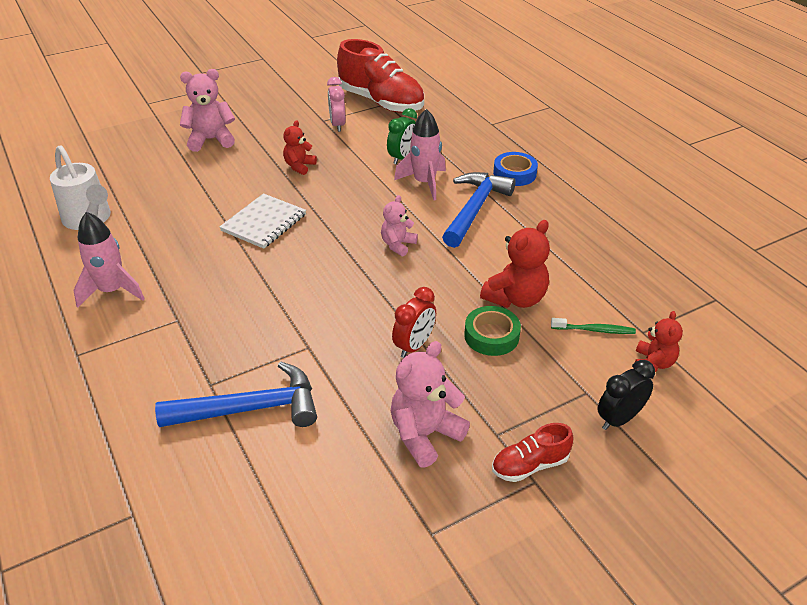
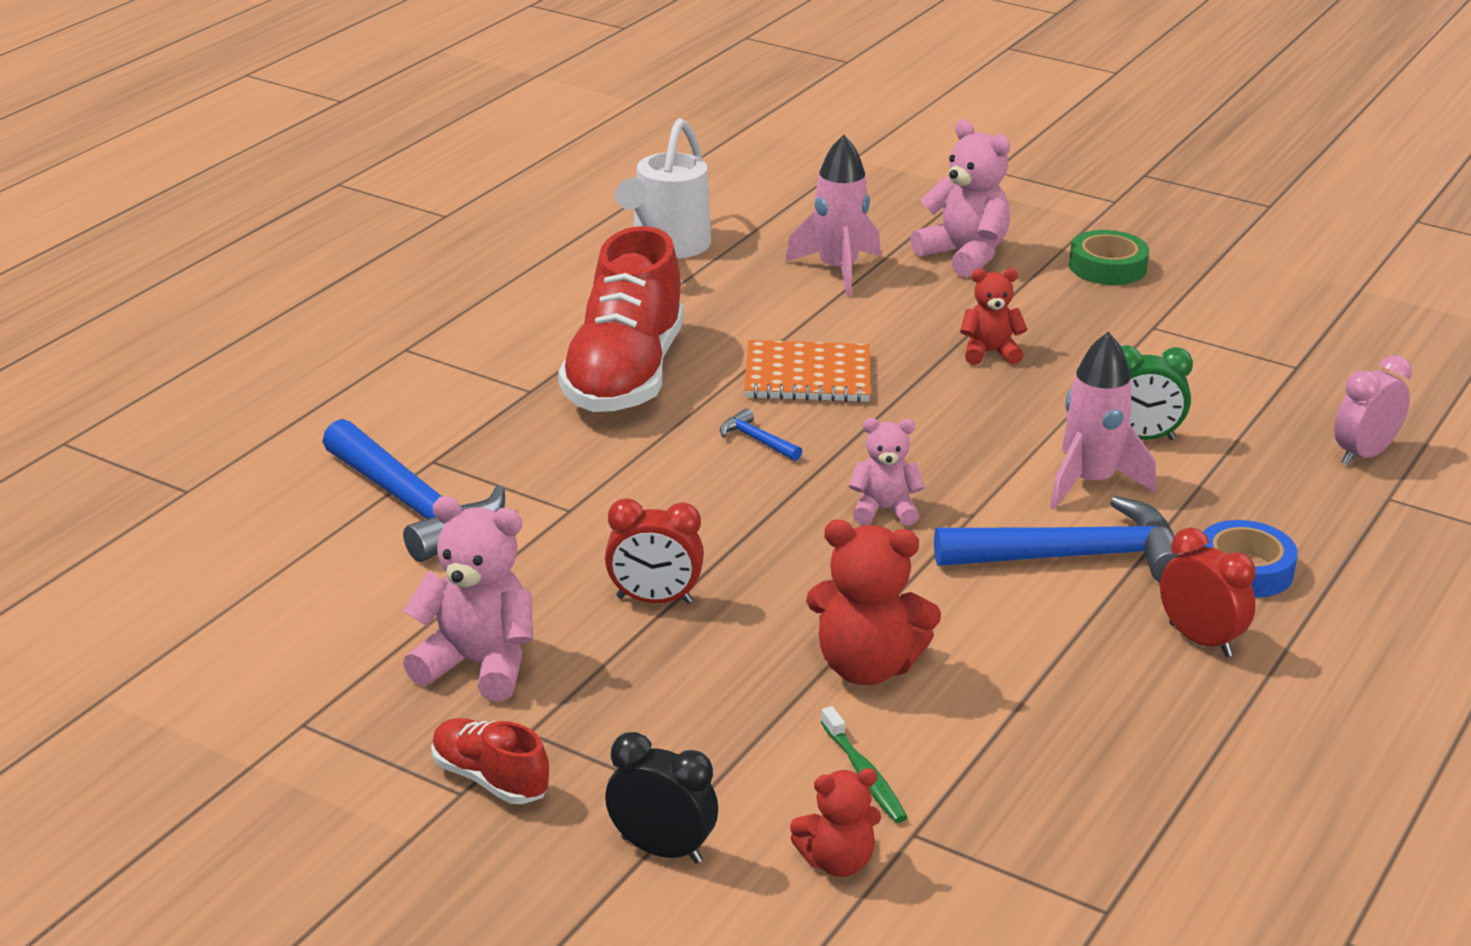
camera: 60 degrees right, 10 degrees down
(112, 291) = (541, 323): pink rocket -> pink rocket (837, 270)
(264, 223) = (807, 376): white notebook -> orange notebook
(304, 260) = (757, 440): none -> blue hammer
(337, 125) = (1158, 344): pink clock -> pink clock (1363, 455)
(381, 102) = (1292, 360): red shoe -> red shoe (624, 376)
(491, 336) = (746, 667): green tape -> green tape (1107, 267)
(554, 203) = (1200, 640): none -> red clock

